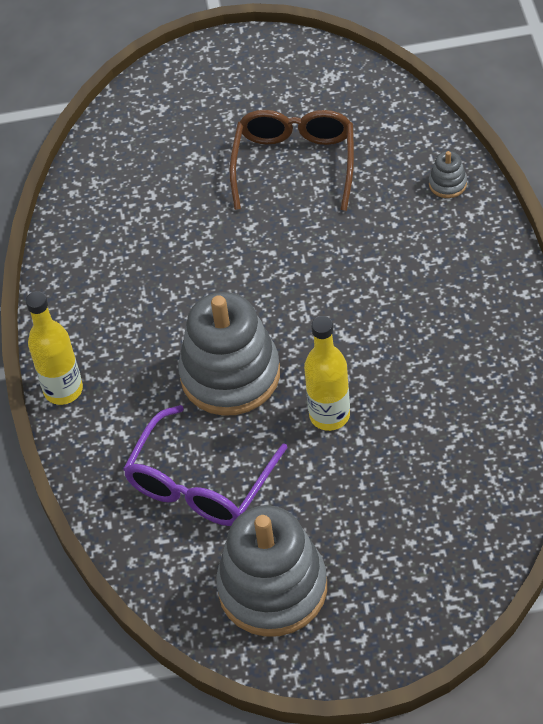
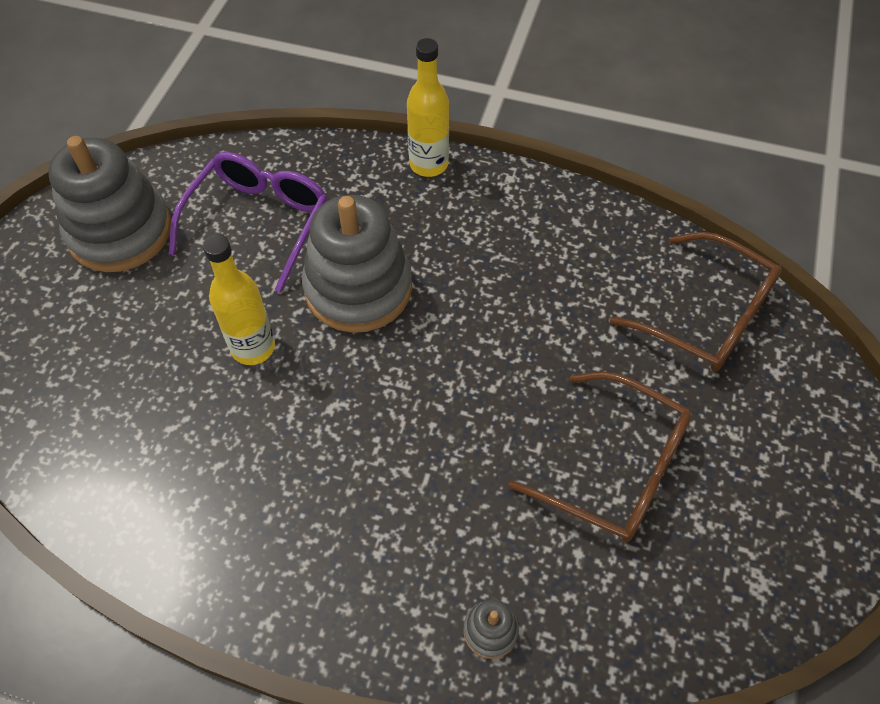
camera: 110 degrees right, 5 degrees up
(133, 156) = (707, 317): none -> brown glasses
(200, 484) = (259, 222): purple glasses -> purple glasses turned 60 degrees clockwise

